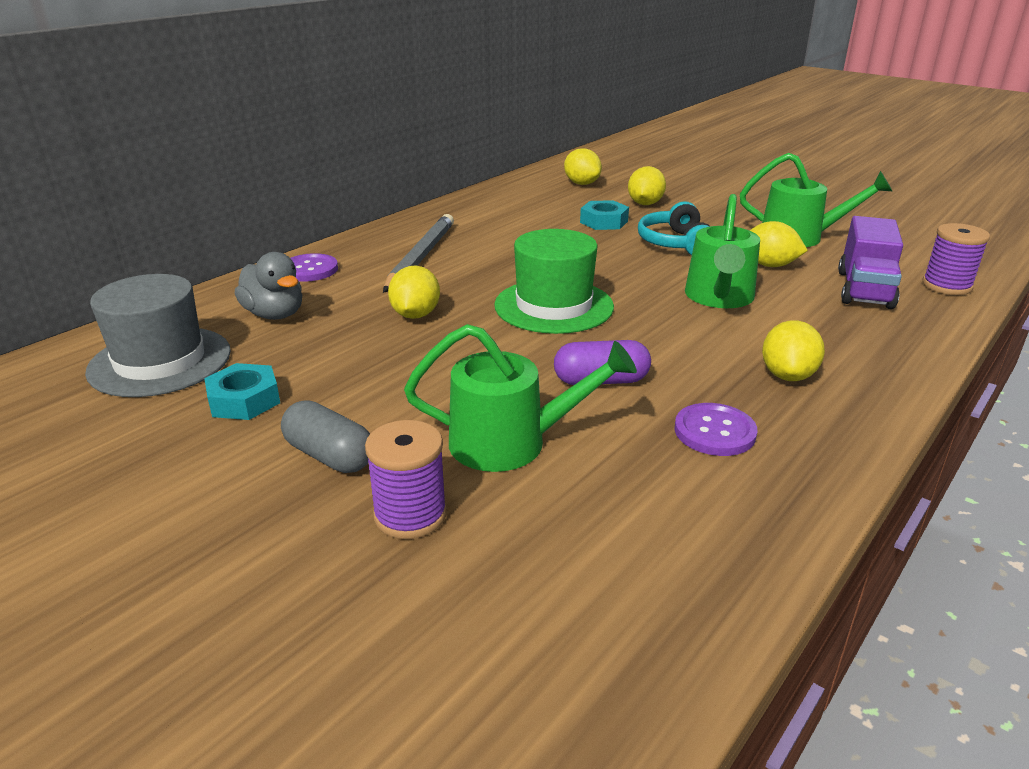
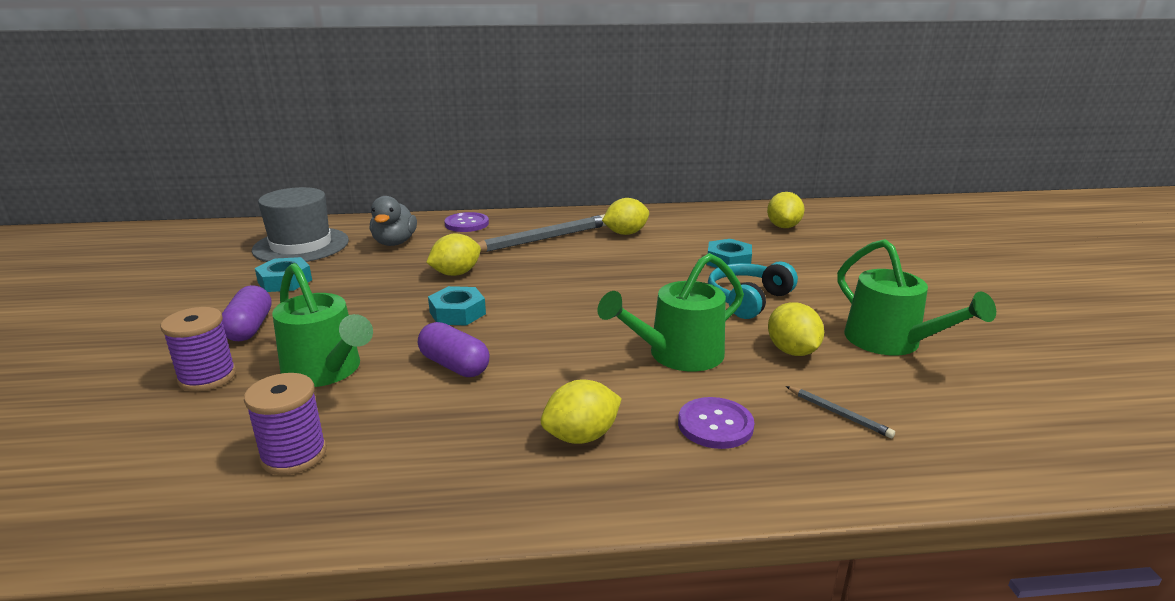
camera: 45 degrees right, 5 degrees down
(329, 456) = (250, 328): grey capsule -> purple capsule
(501, 344) = (457, 313): none -> turquoise nut
(553, 306) = (544, 304): green hat -> none
(645, 204) = (801, 260): yellow lemon -> yellow lemon (625, 233)
(714, 432) = (436, 438): purple button -> purple button (715, 425)
(864, 289) = (839, 414): purple truck -> grey pencil
(946, 286) = (953, 458): purple spool -> purple spool (294, 455)

